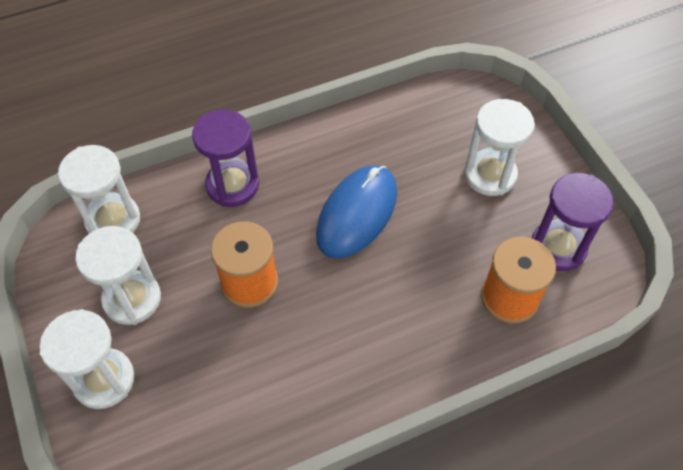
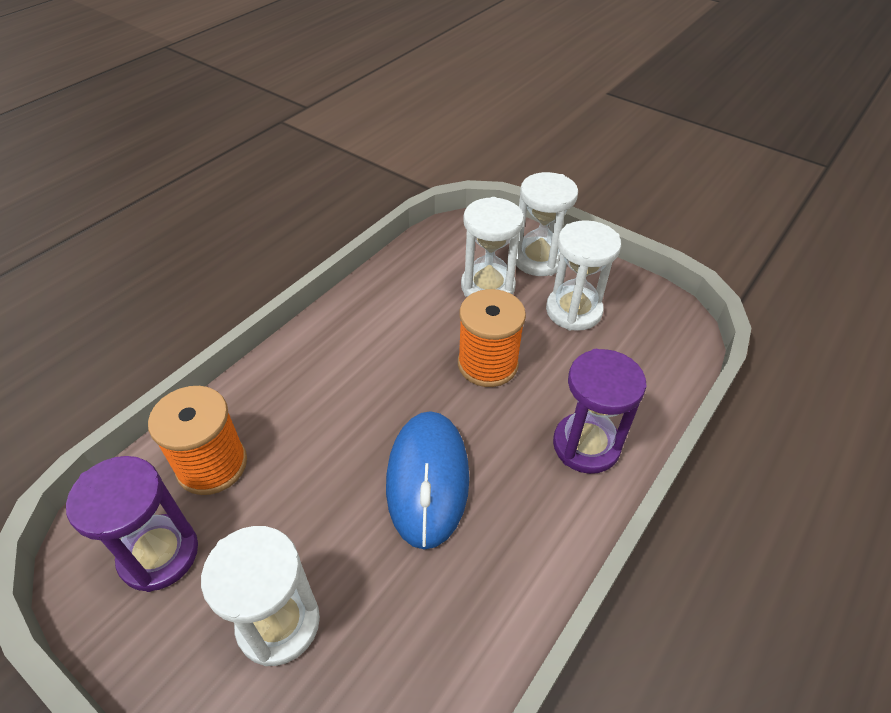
camera: 150 degrees right, 10 degrees down
(113, 220) = (659, 358): white hourglass -> white hourglass (487, 287)

